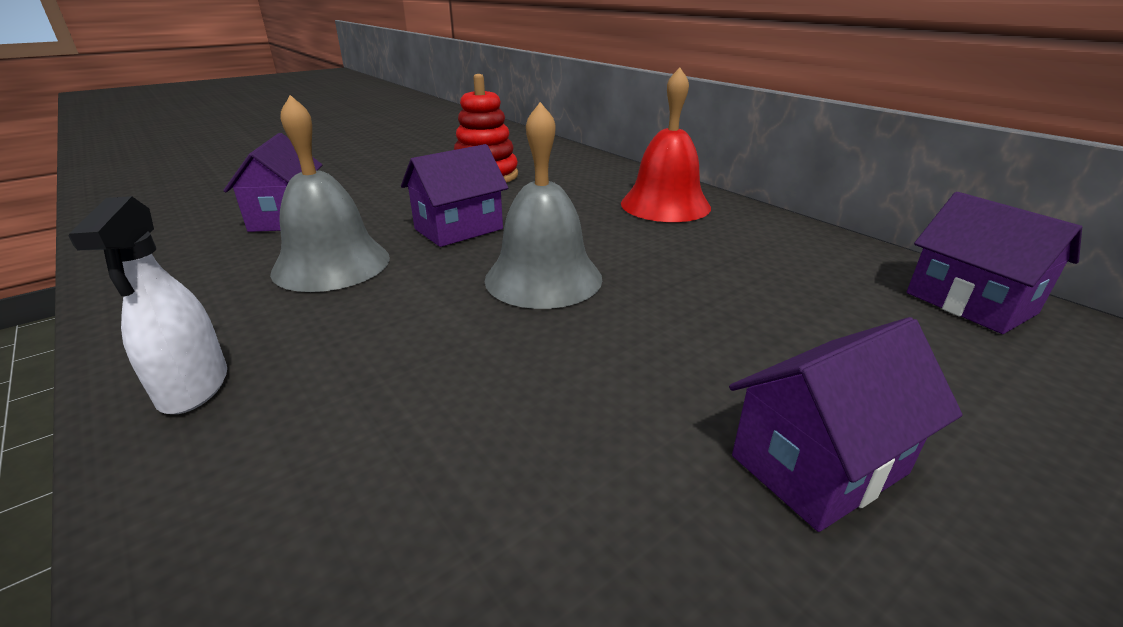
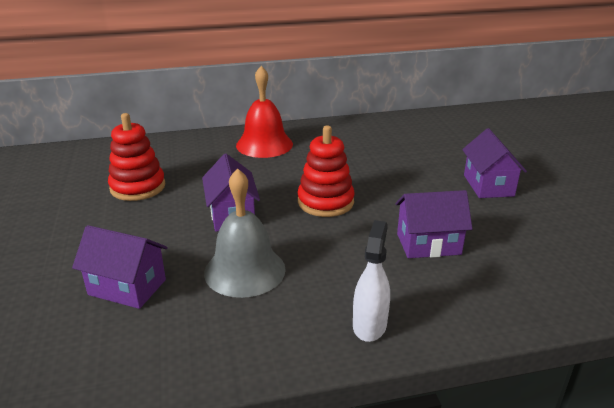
camera: 65 degrees left, 0 degrees up
(193, 388) = (369, 325): white spray bottle -> white spray bottle turned 90 degrees counterclockwise
(543, 278) = (325, 202): grey bell -> red stacking toy
(970, 303) = (416, 123): purple house -> purple house (428, 244)

